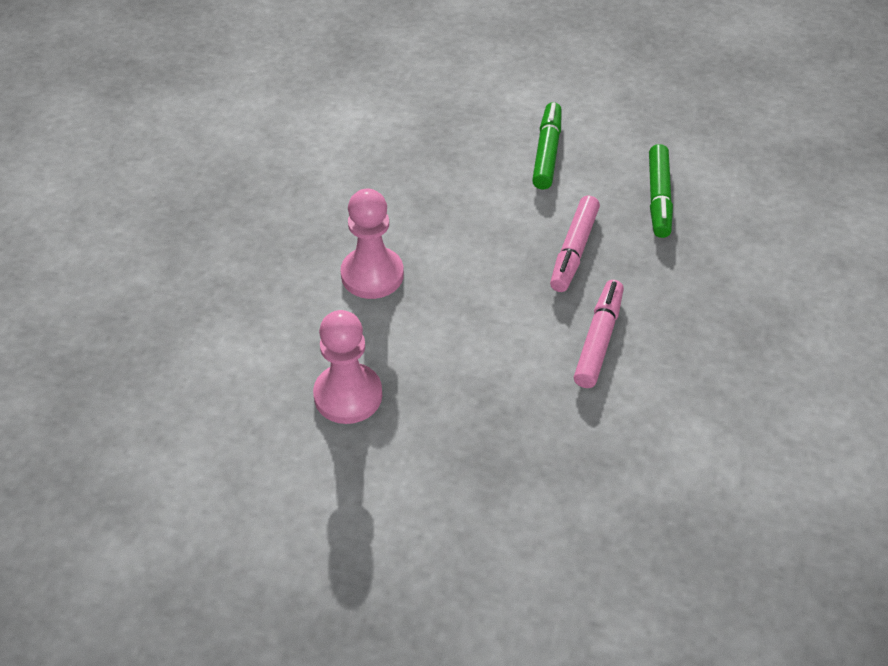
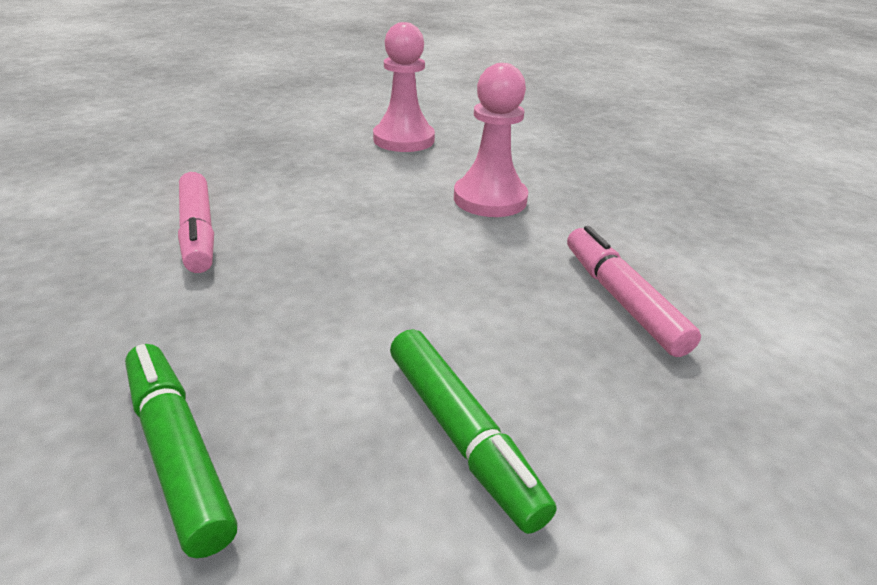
camera: 140 degrees right, 15 degrees down
(573, 250) = (289, 301): pink marker -> pink marker (621, 299)

